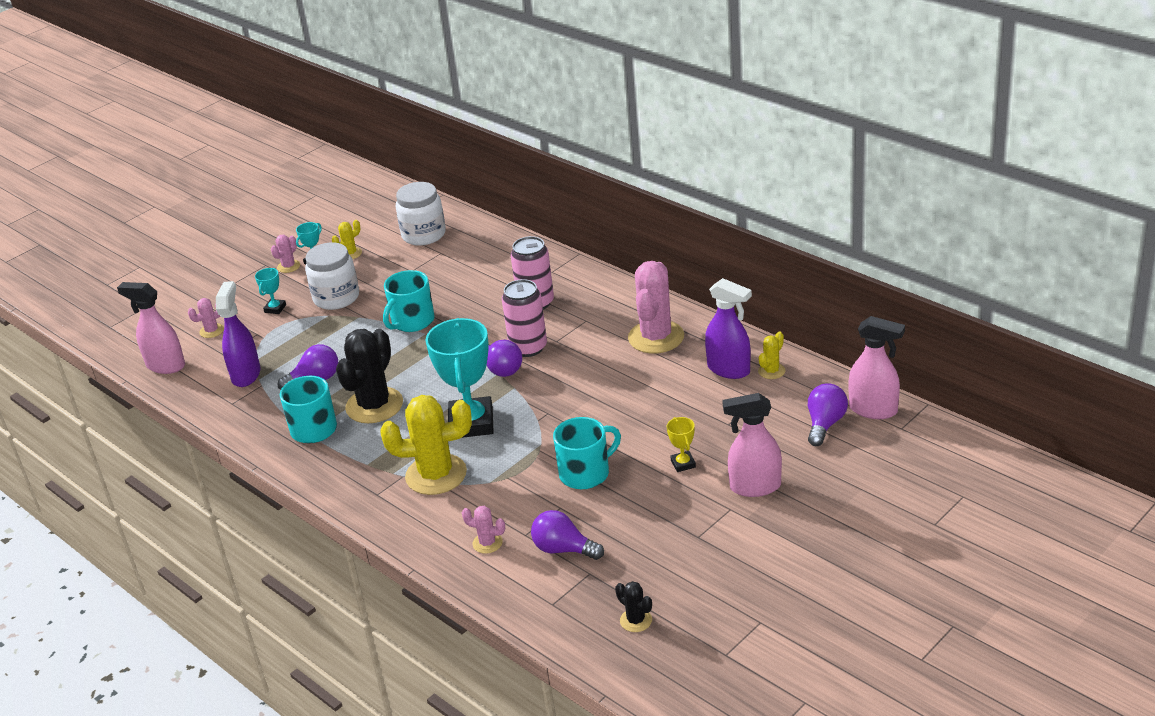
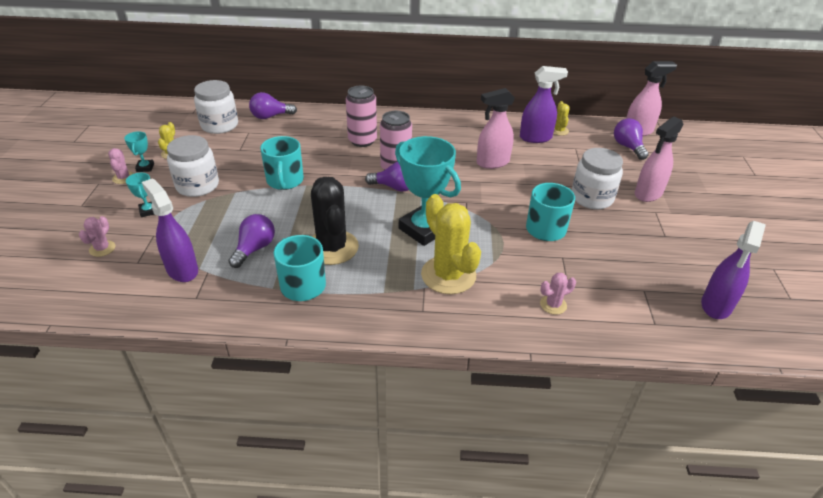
camera: 45 degrees left, 5 degrees up
(165, 366) = (83, 294): pink spray bottle -> pink spray bottle (492, 162)
(436, 475) = (448, 275): yellow cactus -> yellow cactus turned 75 degrees counterclockwise
(563, 549) = (606, 283): purple light bulb -> purple light bulb (270, 116)
(636, 620) = (716, 305): black cactus -> purple spray bottle
(656, 337) = (468, 135): pink cactus -> none
(683, 464) = (592, 198): yellow trophy -> white jar

